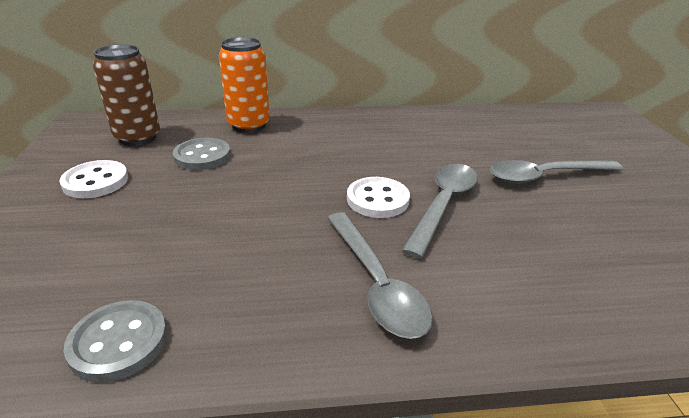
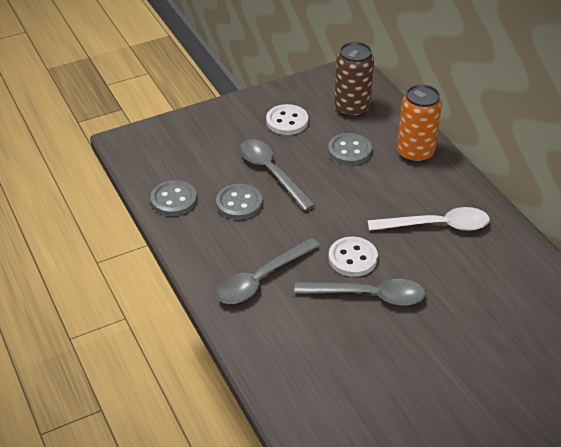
camera: 70 degrees right, 10 degrees up
(204, 264) = (239, 203): none -> grey button
(360, 142) = (437, 226): none -> white spoon
(545, 176) = (461, 356): grey spoon -> grey spoon (271, 173)

